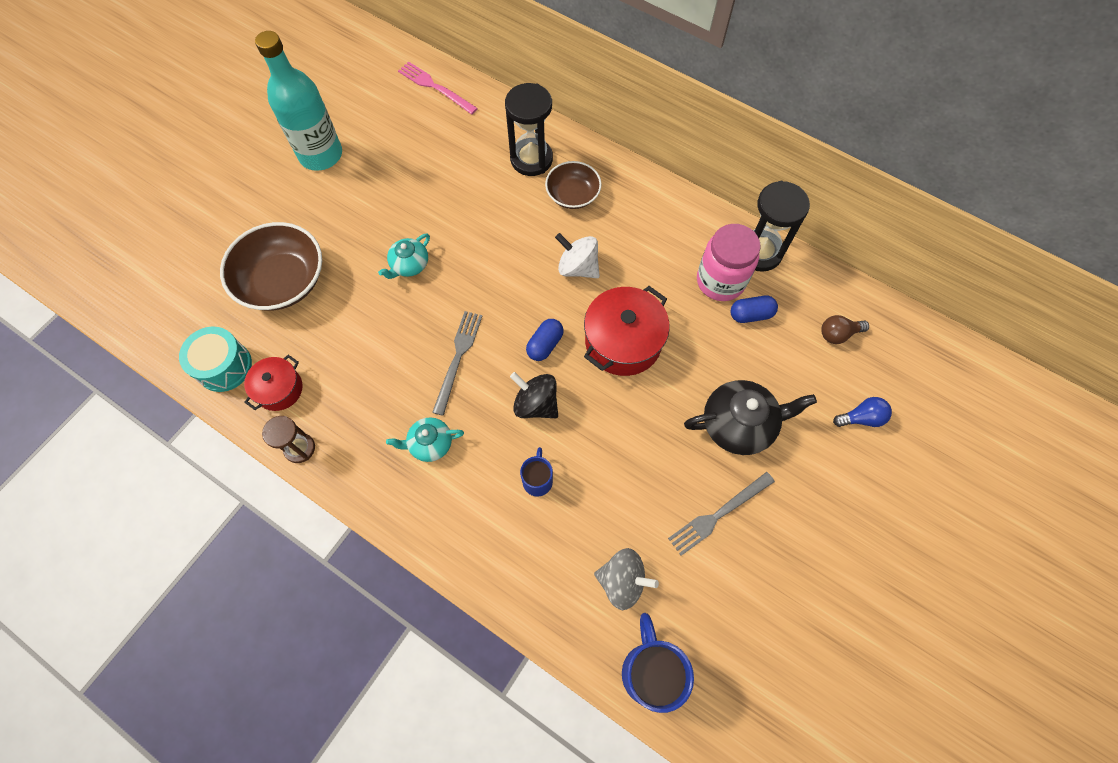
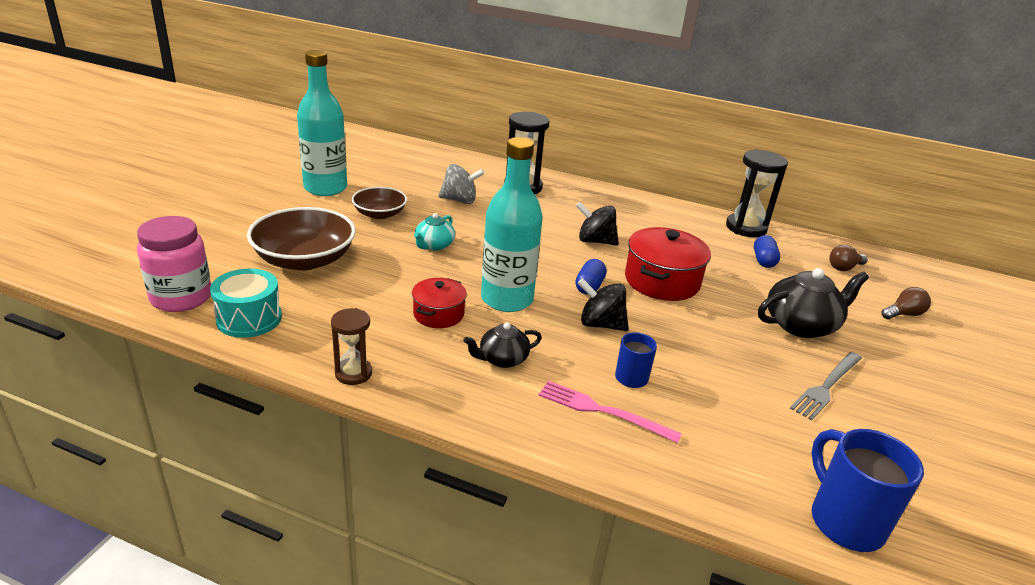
camera: 15 degrees left, 35 degrees down
(279, 389) = (318, 331): red pot -> red pot (438, 314)
(430, 443) = (502, 359): turquoise teapot -> black teapot
(435, 87) = (421, 154): pink fork -> pink fork (603, 411)
(458, 358) = (507, 299): grey fork -> turquoise bottle
(573, 195) = (569, 203): brown bowl -> brown bowl (379, 214)
(577, 267) = (595, 241): white spinning top -> black spinning top
(622, 581) = (765, 446): grey spinning top -> grey spinning top (459, 200)
(720, 281) = (724, 244): pink jar -> pink jar (181, 298)
(751, 314) = (763, 260): blue capsule -> blue capsule turned 60 degrees counterclockwise
(861, 418) = (903, 314): blue light bulb -> brown light bulb

